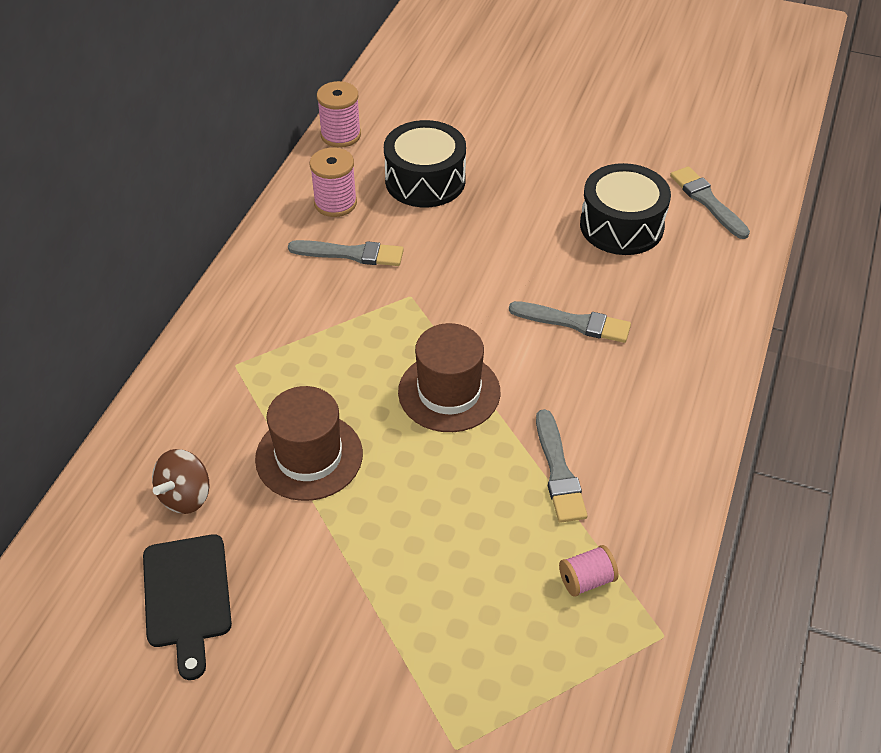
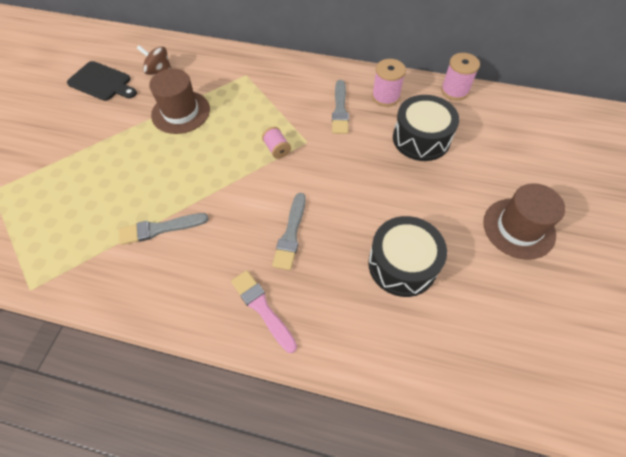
camera: 85 degrees right, 10 degrees up
(187, 596) = (102, 82): black cutting board -> black cutting board turned 135 degrees counterclockwise
(449, 392) = (226, 168): brown hat -> brown hat (518, 228)
(586, 580) = (77, 246): pink spool -> pink spool (277, 149)
(683, 356) = (262, 308): none -> pink brush
(707, 201) = (452, 335): grey brush -> none

